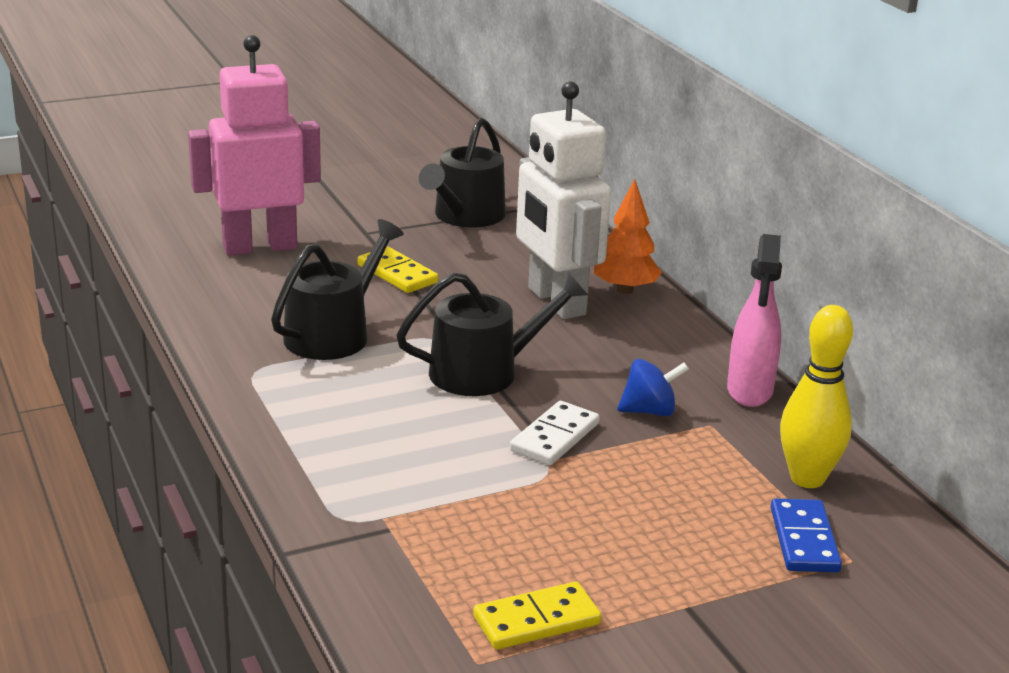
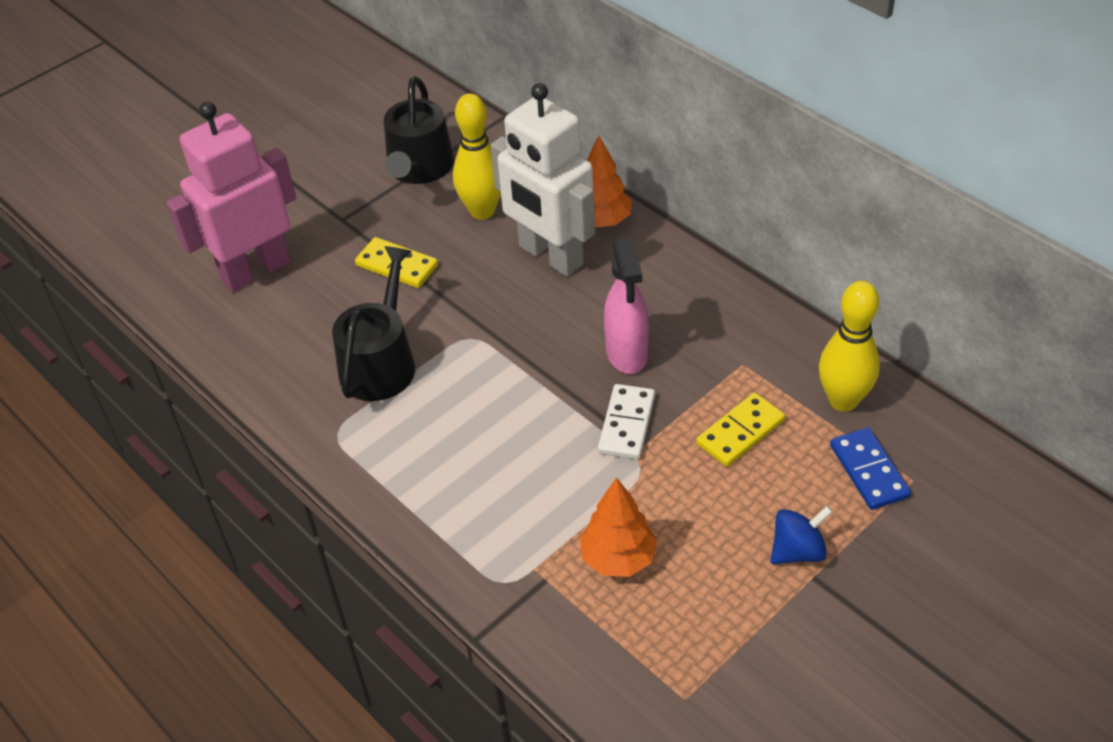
camera: 15 degrees left, 20 degrees up
(478, 533) = (618, 558): none -> orange tree
(484, 372) = (532, 365): black watering can -> none
(508, 257) = (482, 211): none -> yellow bowling pin
(537, 621) = (708, 636): yellow domino -> yellow domino (740, 432)
(649, 411) = (688, 365): blue spinning top -> blue spinning top (797, 551)
(749, 391) = (756, 313): pink spray bottle -> pink spray bottle (626, 353)

